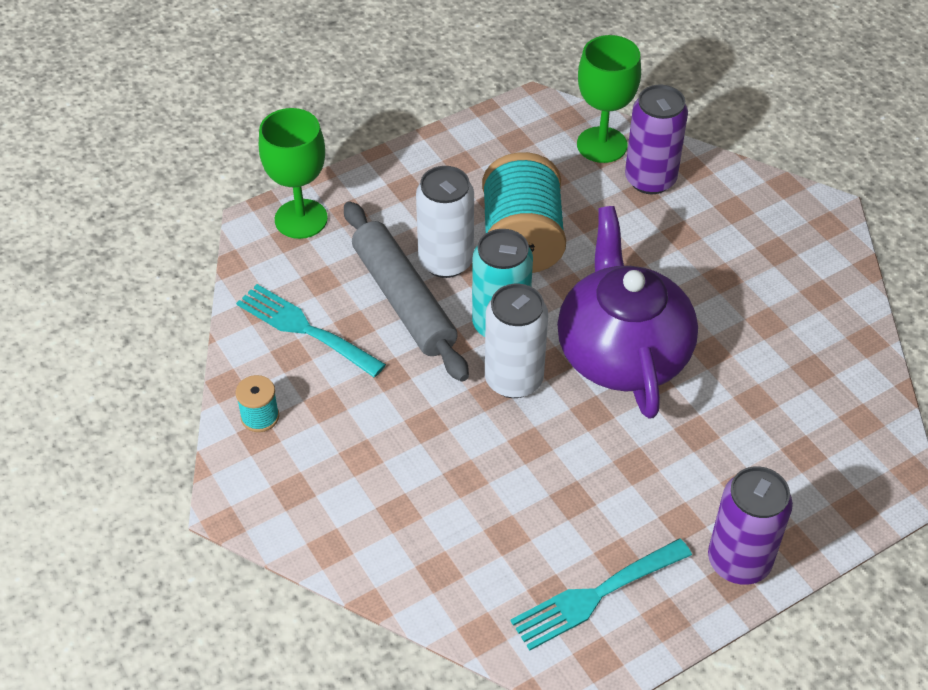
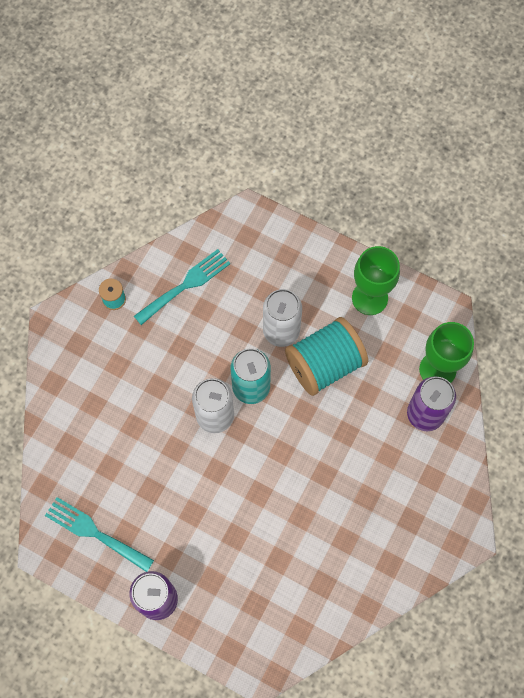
camera: 60 degrees right, 20 degrees up
(301, 219) = (265, 233): green goblet -> green goblet (369, 298)
(304, 329) = (186, 285): turquoise fork -> turquoise fork turned 45 degrees clockwise
(403, 300) = (238, 324): grey rolling pin -> none
(622, 352) = (271, 466): purple teapot -> none

